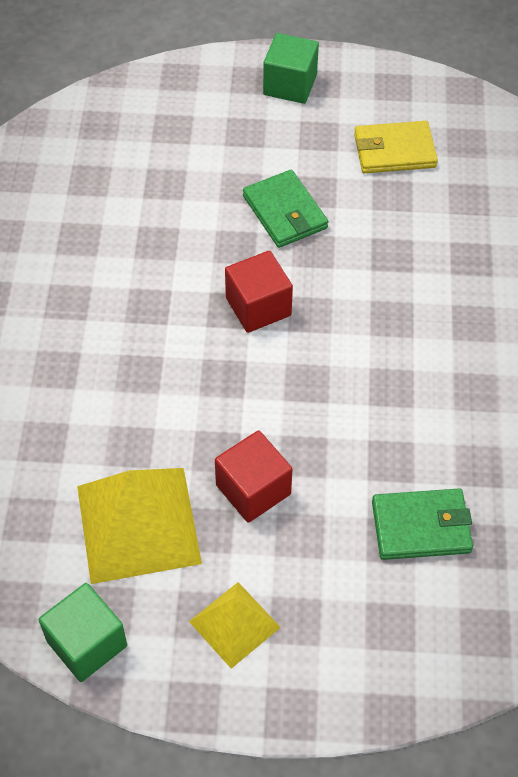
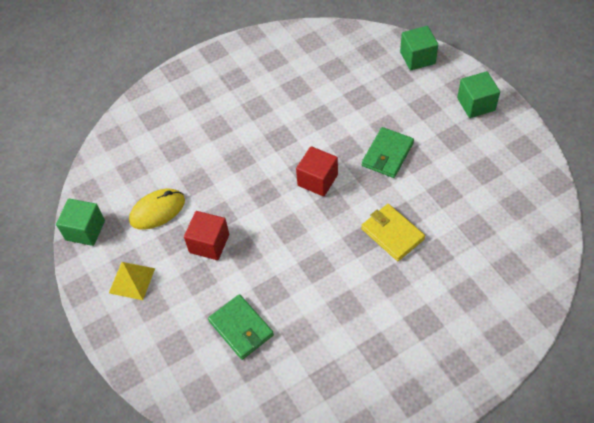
camera: 60 degrees right, 0 degrees up
(138, 524) = (157, 210): yellow pyramid -> yellow mouse
(162, 90) = (417, 58): none -> green cube
(394, 151) = (476, 176): yellow wallet -> yellow wallet (392, 234)

